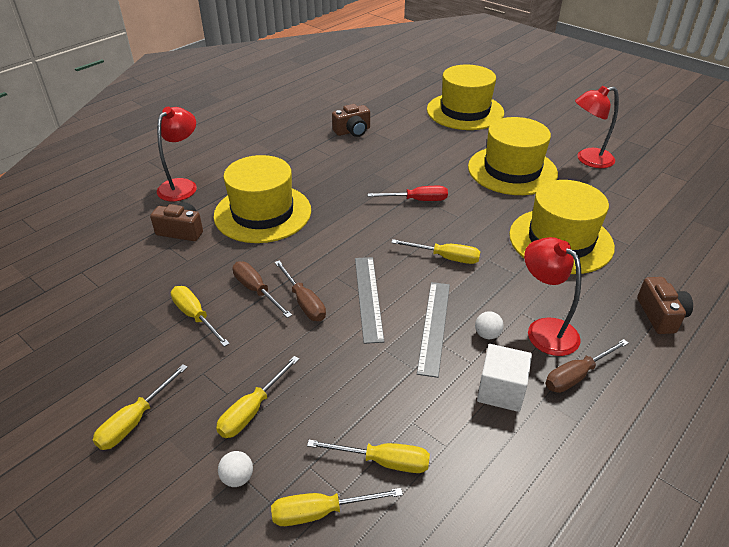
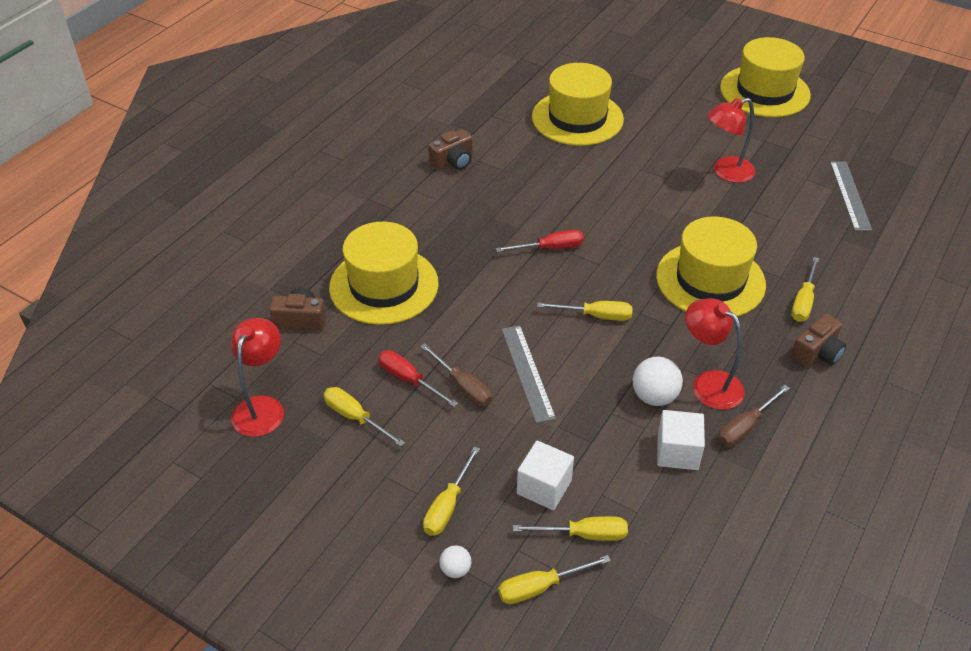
camera: 10 degrees left, 5 degrees up
(135, 420) = (337, 532): yellow screwdriver -> yellow screwdriver (803, 301)
(182, 186) = (278, 260): red lamp -> red lamp (262, 407)
(256, 290) = (409, 380): brown screwdriver -> red screwdriver
(354, 406) = (544, 487): none -> white cube
(434, 326) = (601, 395): grey ruler -> grey ruler (850, 195)
(487, 334) = (654, 396): white ball -> white ball, size x1.76
(512, 170) = (645, 196): yellow hat -> yellow hat (764, 91)
(660, 315) = (817, 353): brown camera -> brown camera turned 60 degrees clockwise

